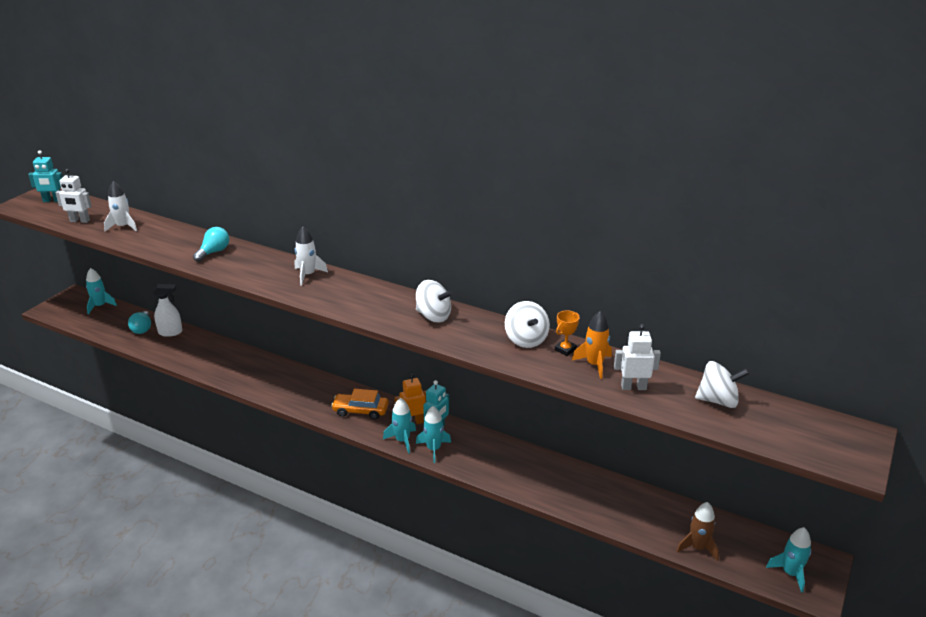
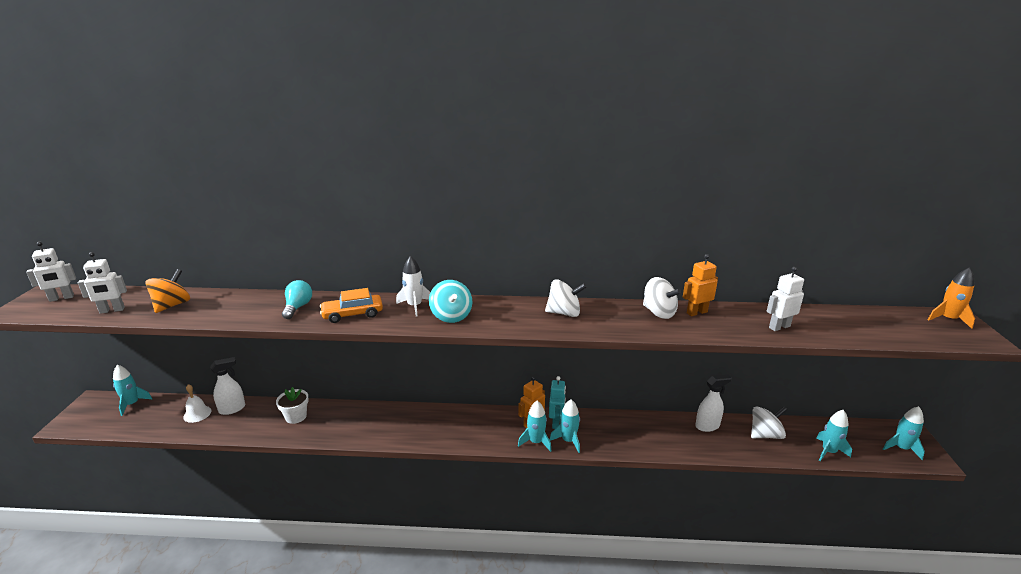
camera: 25 degrees left, 5 degrees down
(52, 201) = (61, 298): turquoise robot -> white robot
(123, 227) = (172, 305): white rocket -> orange spinning top
(142, 329) = (197, 414): turquoise light bulb -> white bell
(215, 354) = (296, 417): none -> white flower pot
(330, 293) = (451, 316): none -> turquoise spinning top
(360, 411) = (478, 427): orange car -> orange car (352, 314)
(565, 349) = (696, 312): orange trophy -> orange robot
(588, 481) = (707, 426): none -> white spray bottle
(594, 364) = (731, 318): orange rocket -> orange rocket (948, 319)
(697, 547) = (828, 451): brown rocket -> turquoise rocket
(718, 400) = (844, 320): white spinning top -> white spinning top (765, 435)

